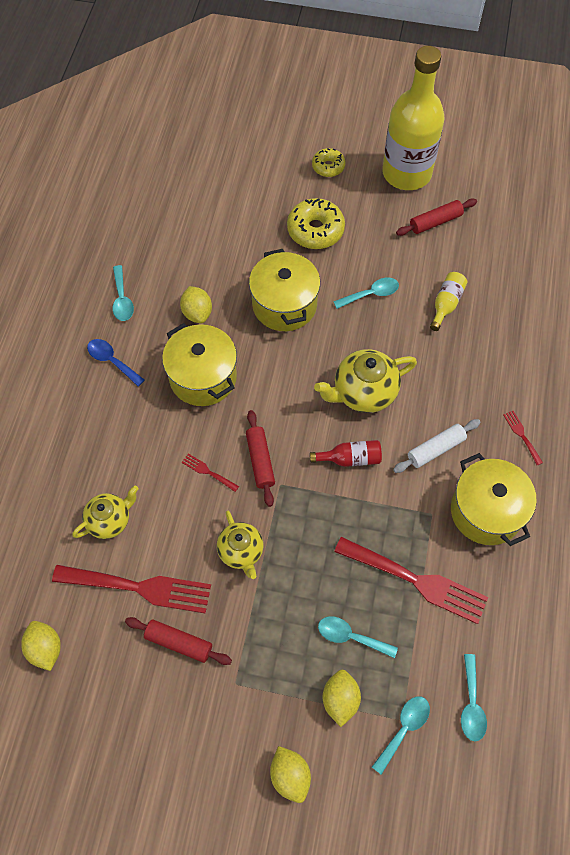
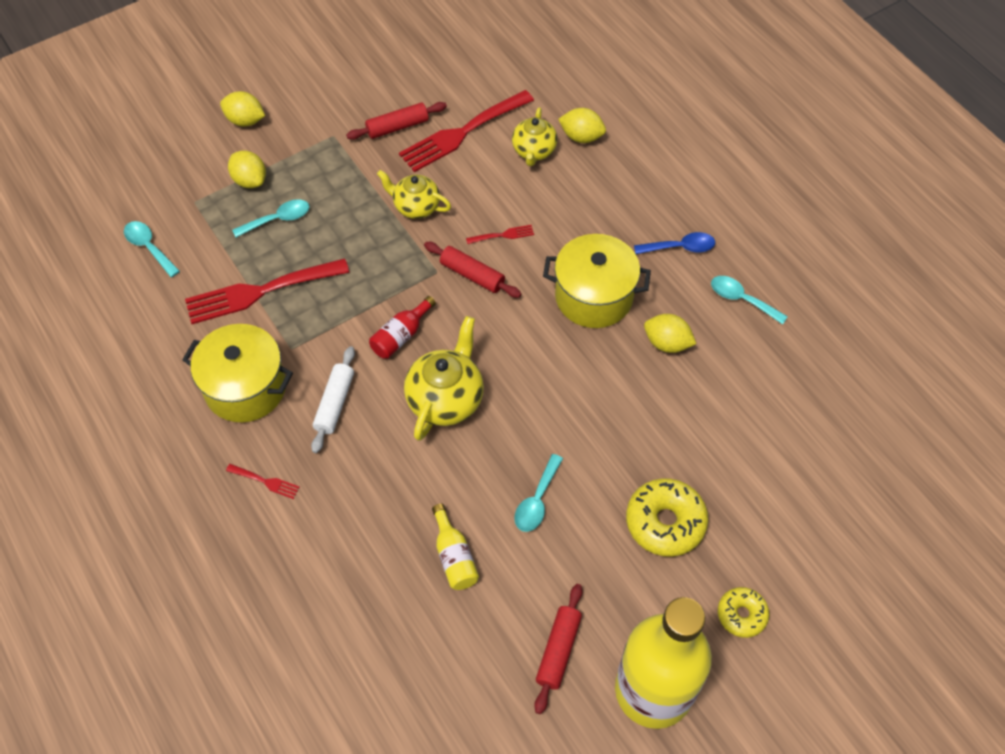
camera: 135 degrees right, 5 degrees down
(45, 648) = (481, 61): yellow lemon -> yellow lemon (581, 137)
(284, 305) = (603, 417): yellow pot -> none
(403, 729) = (188, 198): turquoise spoon -> none

